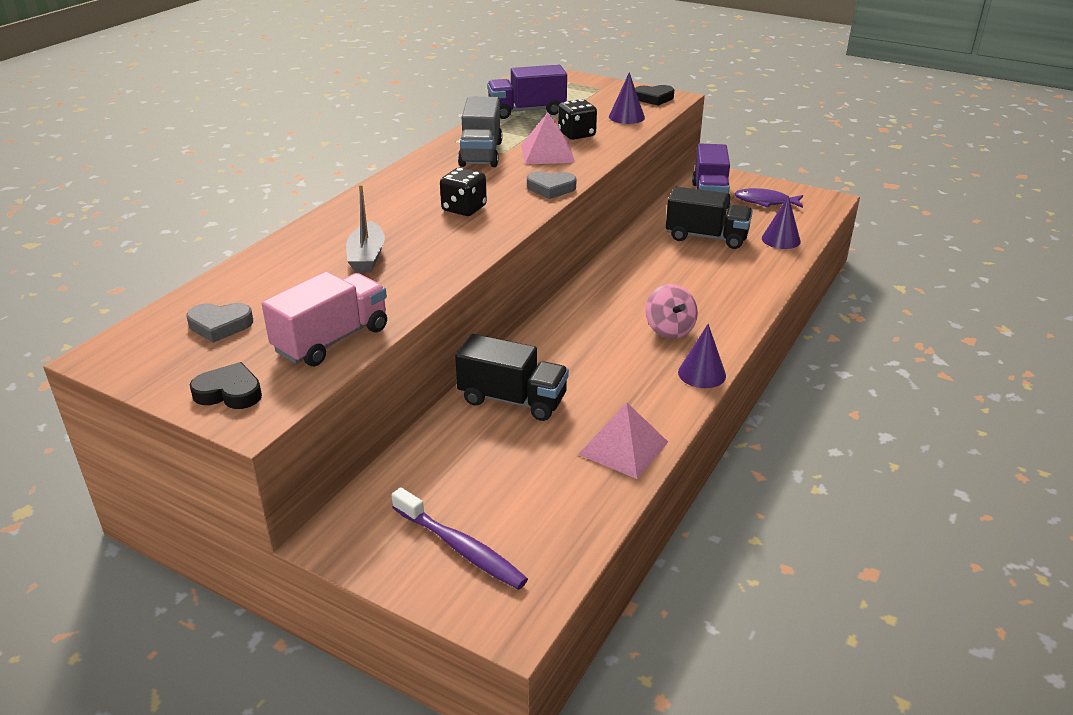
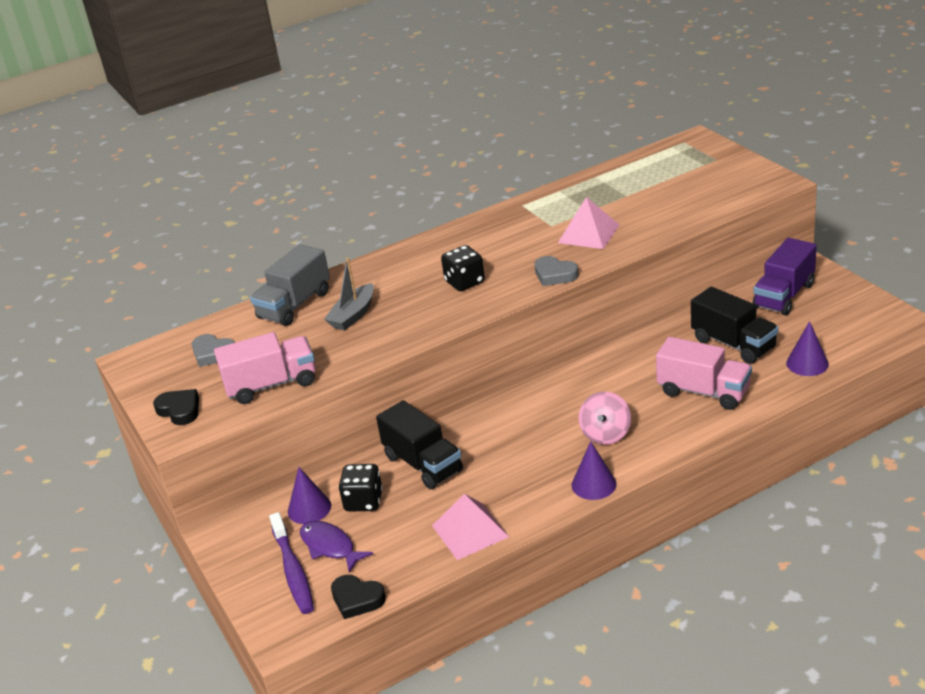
camera: 35 degrees right, 0 degrees up
(481, 154) = (530, 224): grey truck -> grey truck (295, 305)
(527, 111) = (616, 179): purple truck -> none
(576, 134) = (636, 215): black dice -> black dice (363, 501)
(626, 117) = (705, 201): purple cone -> purple cone (309, 508)
(654, 98) = (756, 181): black heart -> black heart (357, 599)
(720, 277) = (703, 392): none -> pink truck
(765, 202) = (836, 315): purple fish -> purple fish (330, 546)

